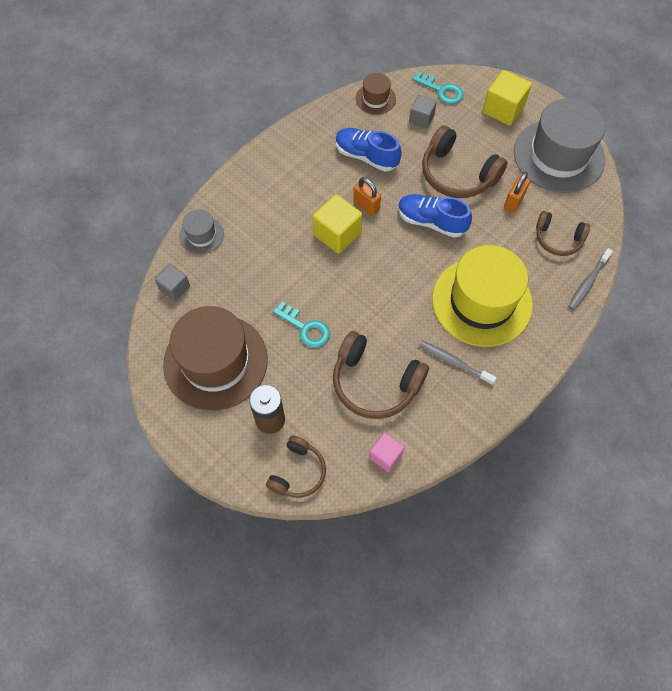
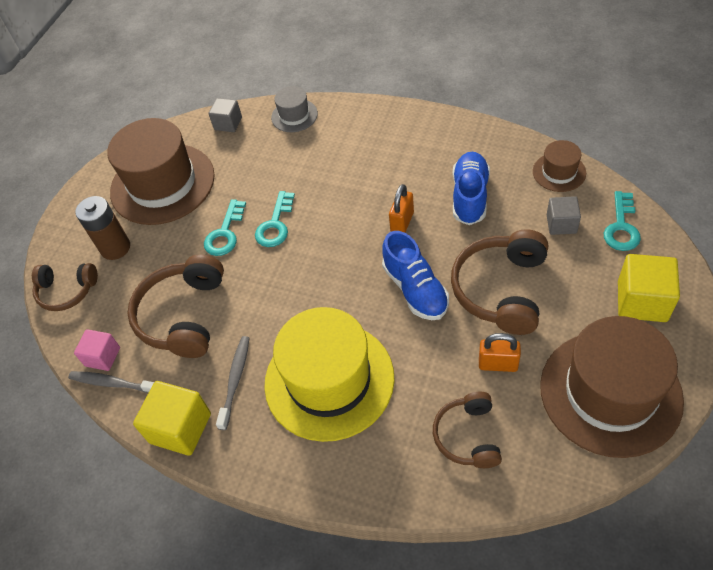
camera: 75 degrees right, 10 degrees down
(318, 289) = (275, 224): none -> turquoise key
(337, 234) = (351, 213): yellow cube -> yellow cube (180, 428)
(431, 222) = (415, 289): blue shoe -> blue shoe turned 150 degrees clockwise
(558, 156) = (610, 392): grey hat -> brown hat
(588, 282) = (417, 496): grey toothbrush -> grey toothbrush (113, 383)

